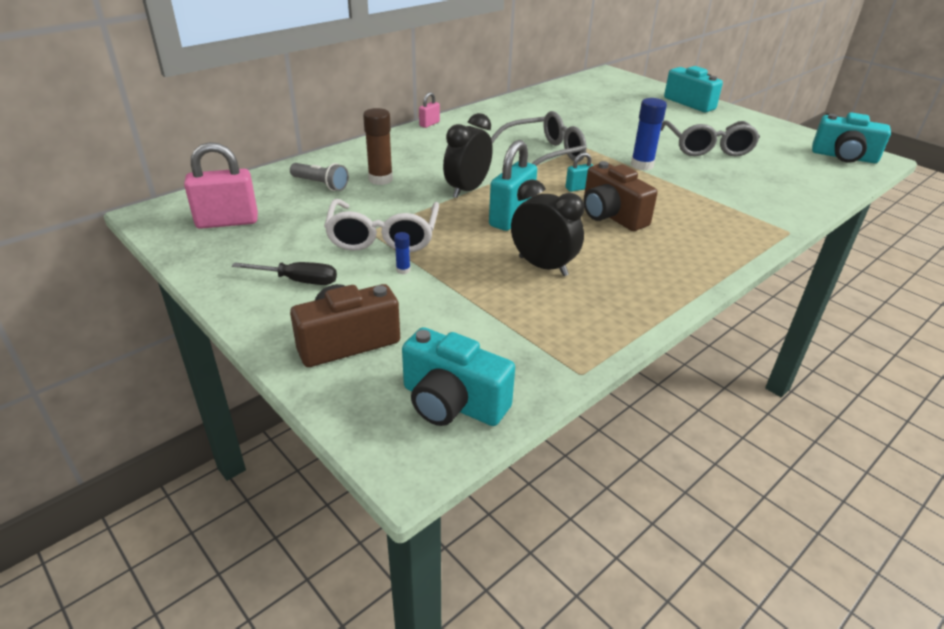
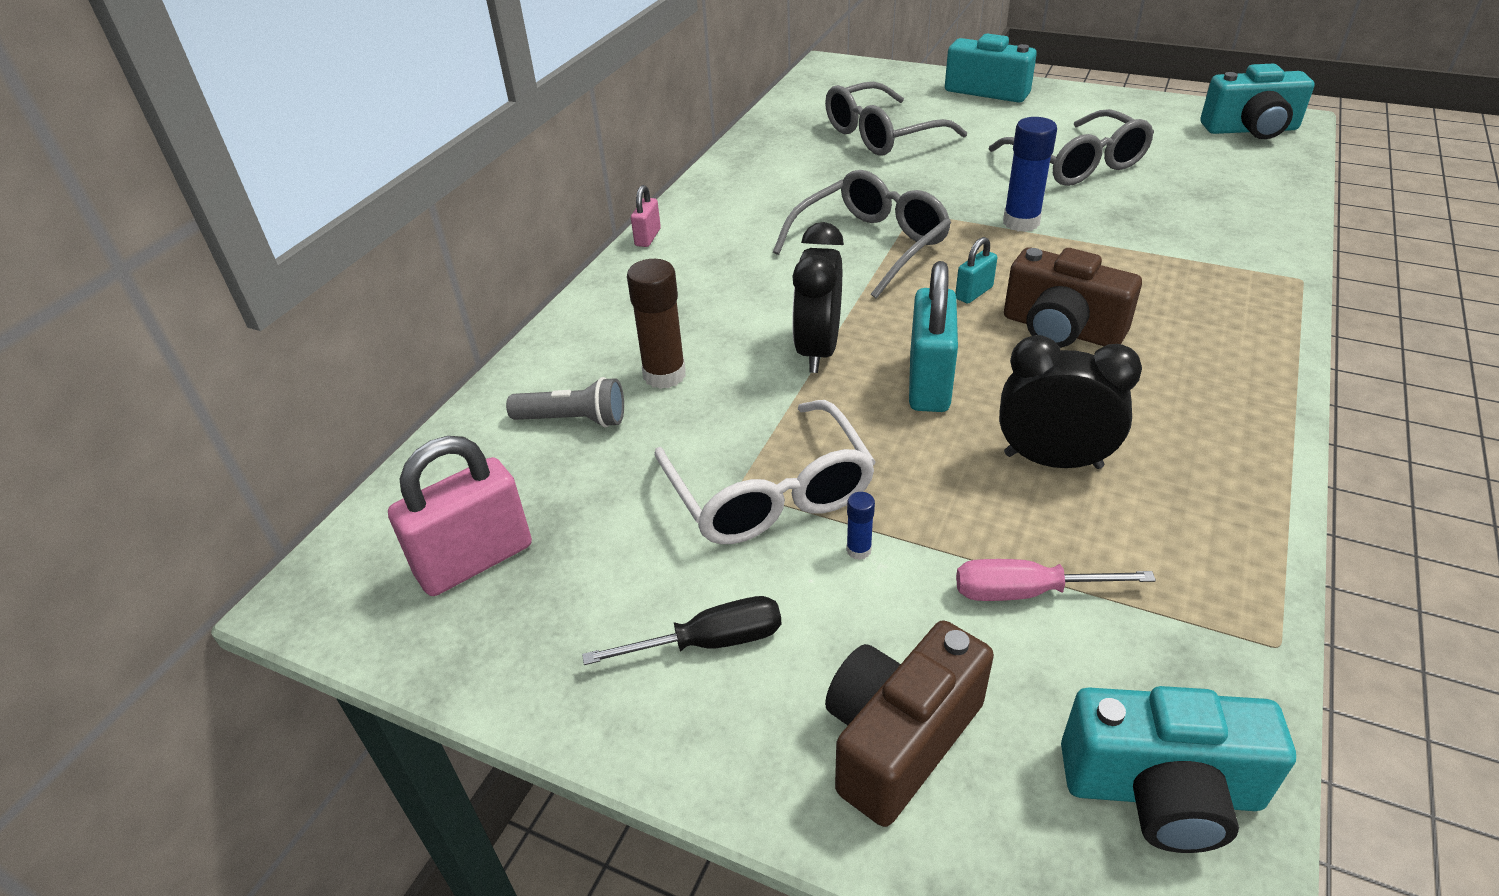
camera: 20 degrees left, 5 degrees up
(469, 311) = (1026, 592): none -> pink screwdriver
(603, 109) = (881, 135): none -> grey glasses

